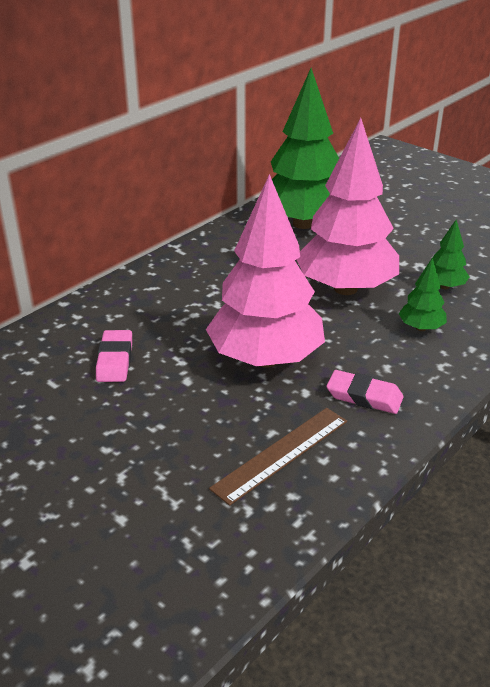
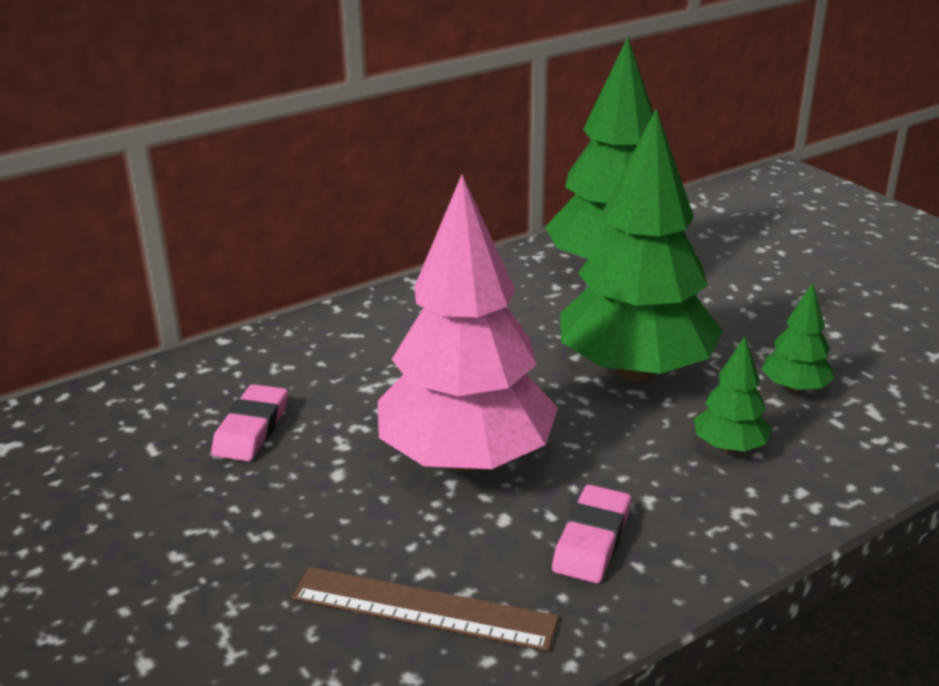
camera: 15 degrees right, 5 degrees down
(281, 454) = (423, 608): brown ruler -> brown ruler turned 45 degrees clockwise
(345, 288) = (635, 371): pink tree -> green tree
(364, 396) = (592, 540): pink eraser -> pink eraser turned 75 degrees clockwise

